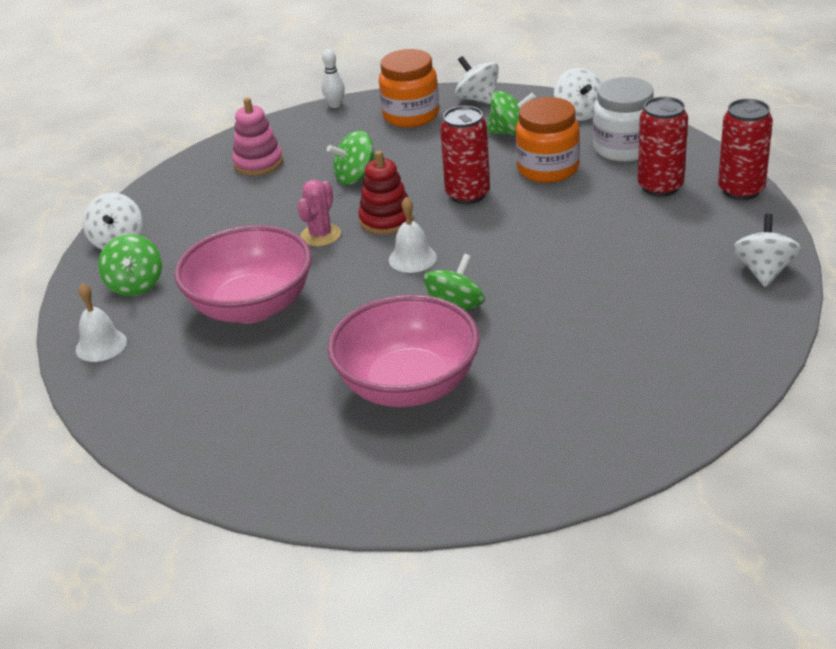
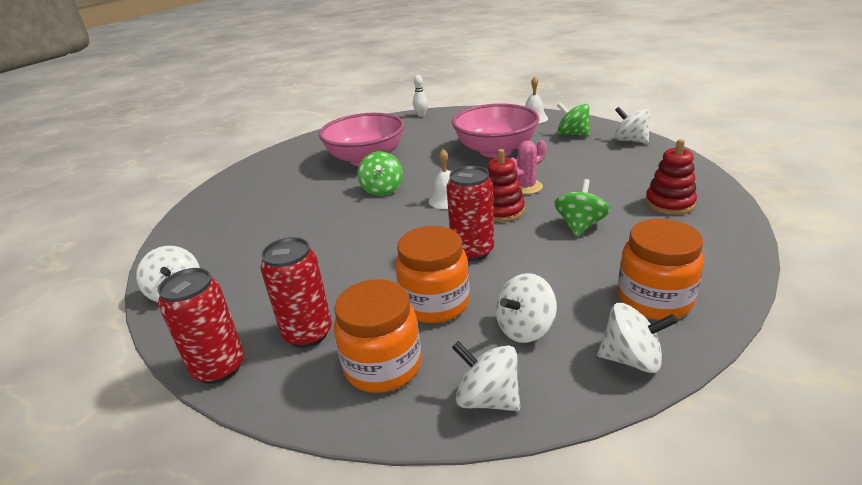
camera: 140 degrees right, 5 degrees down
(258, 163) = (669, 203): pink stacking toy -> red stacking toy
(320, 235) = (526, 187): pink cactus -> pink cactus turned 75 degrees clockwise
(335, 105) = (745, 276): white bowling pin -> white bowling pin (421, 115)
(511, 133) = (525, 328): green spinning top -> white spinning top
(624, 148) = (383, 366): white jar -> orange jar

